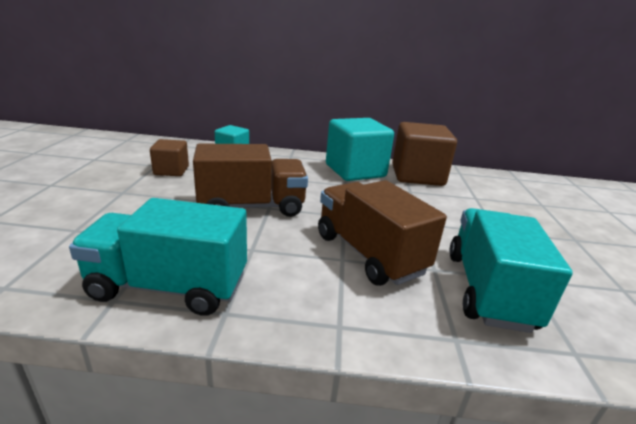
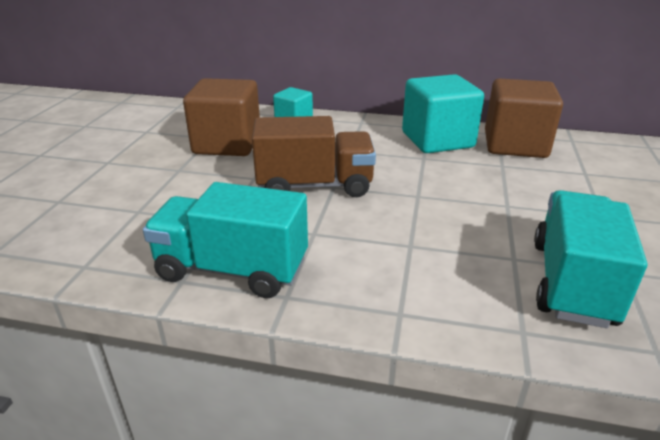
camera: 10 degrees right, 5 degrees up
(171, 171) = (227, 144): brown cube -> brown cube, size x1.85
(368, 253) = (440, 240): brown truck -> none

